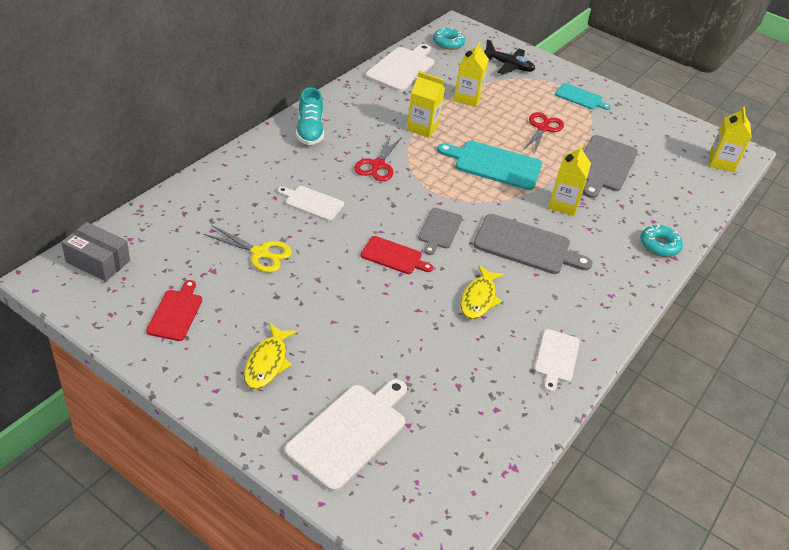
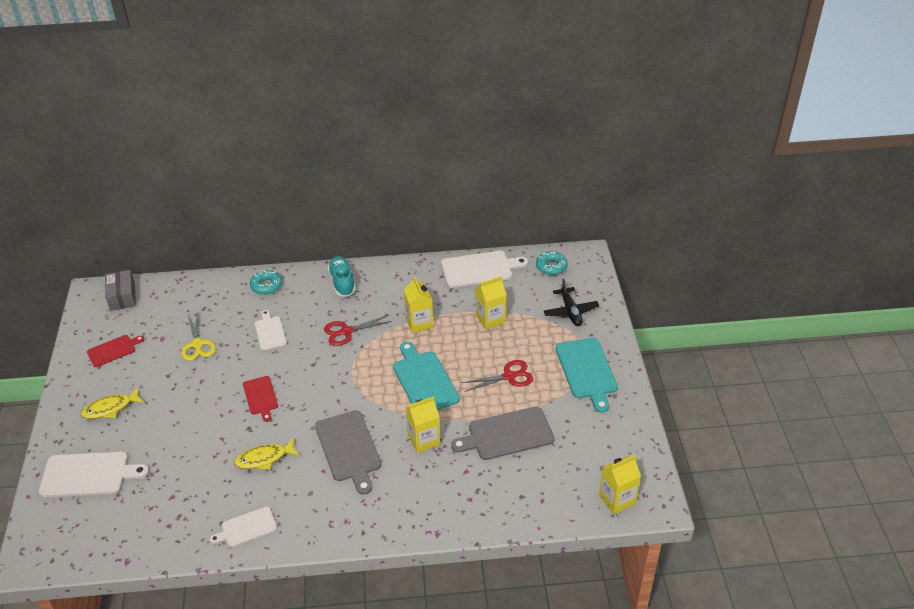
camera: 55 degrees right, 0 degrees up
(309, 131) = (342, 282): turquoise shoe -> turquoise shoe turned 120 degrees clockwise
(439, 230) = (313, 399): grey cutting board -> none
(580, 97) = (587, 371): turquoise cutting board -> turquoise cutting board, size x1.67
(659, 245) = (441, 518): turquoise donut -> turquoise donut (266, 286)

